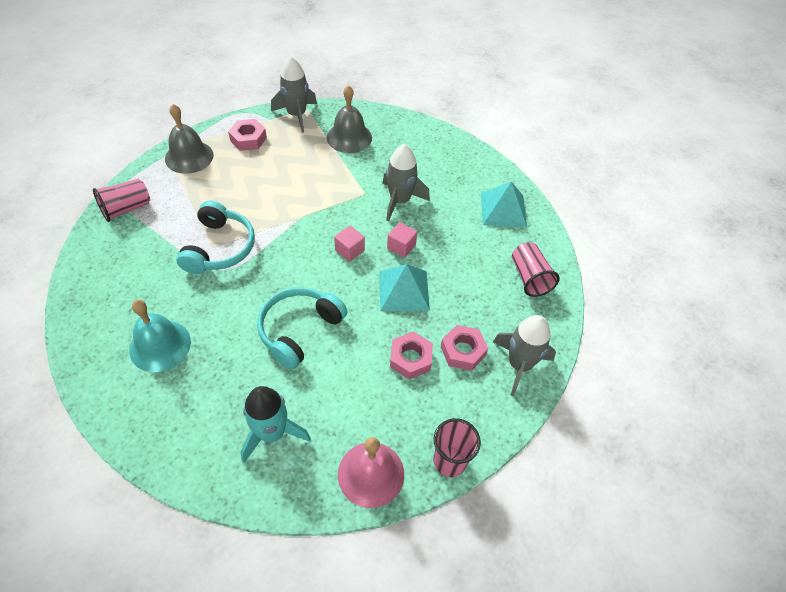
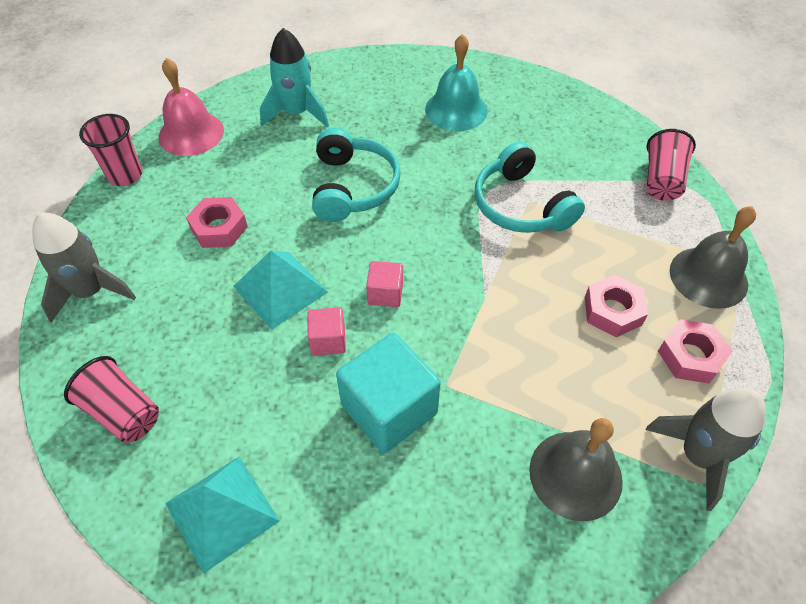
camera: 145 degrees right, 0 degrees up
(400, 201) = (389, 409): grey rocket -> turquoise cube
(463, 351) = (166, 267): pink nut -> pink nut (612, 311)

